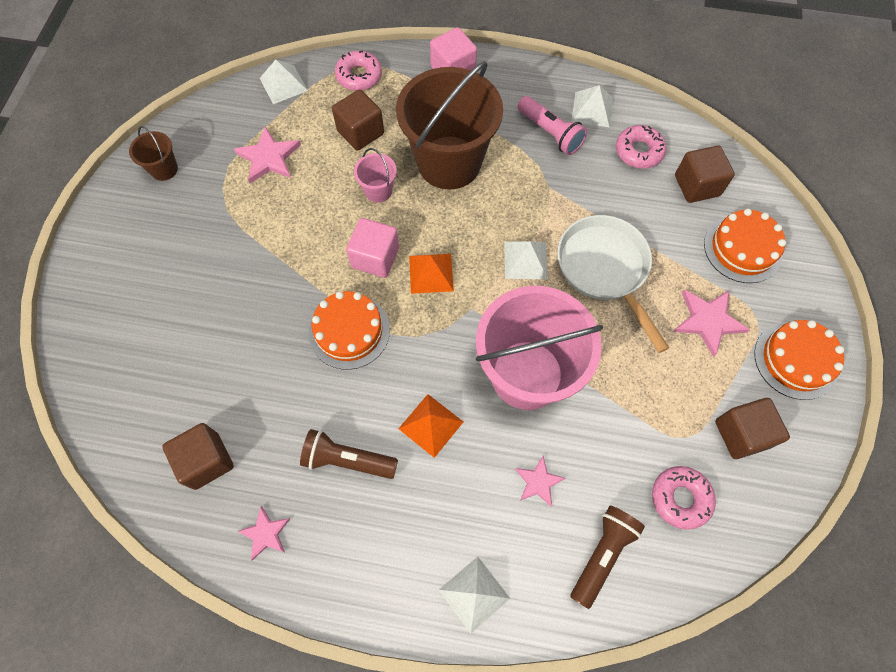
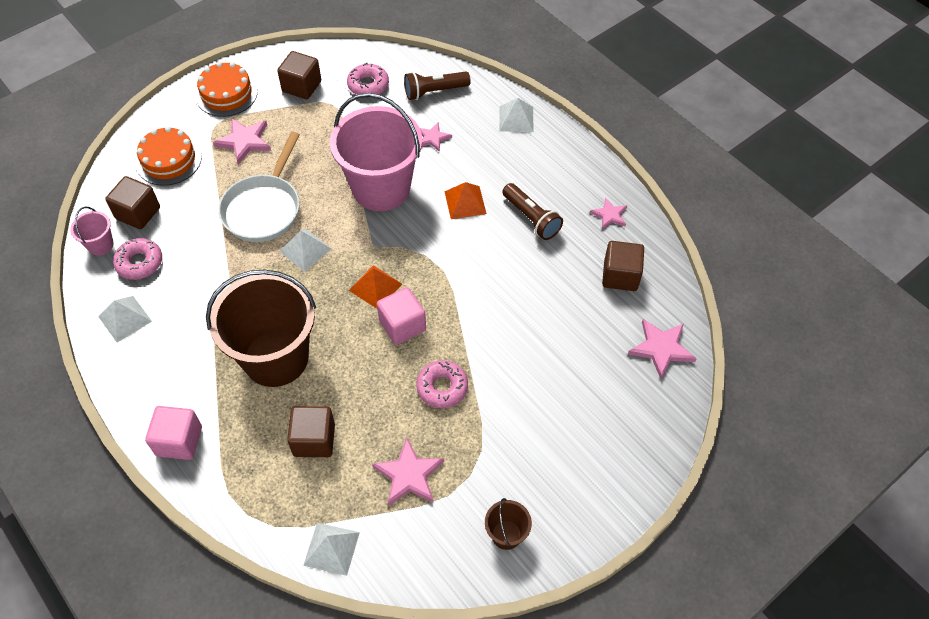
camera: 140 degrees left, 10 degrees down
(119, 409) = (661, 348): none -> pink star
(349, 331) = (466, 289): orange cake -> none
(359, 76) = (259, 501): pink donut -> pink donut (442, 387)
(378, 191) = (351, 375): pink bucket -> pink bucket (100, 245)
(550, 133) = (178, 323): pink flashlight -> none

